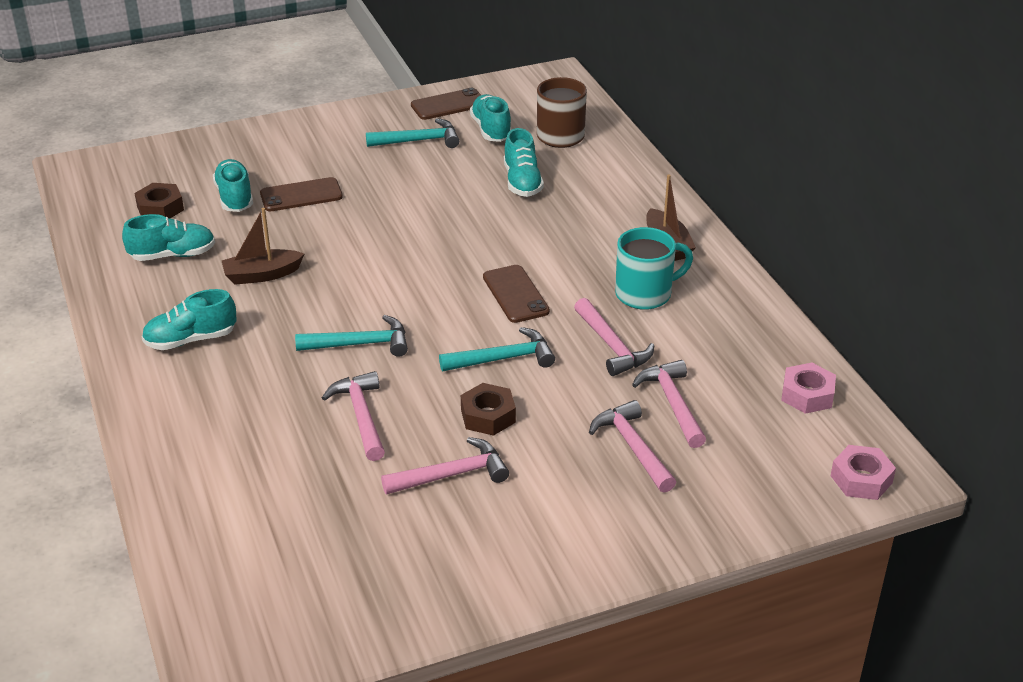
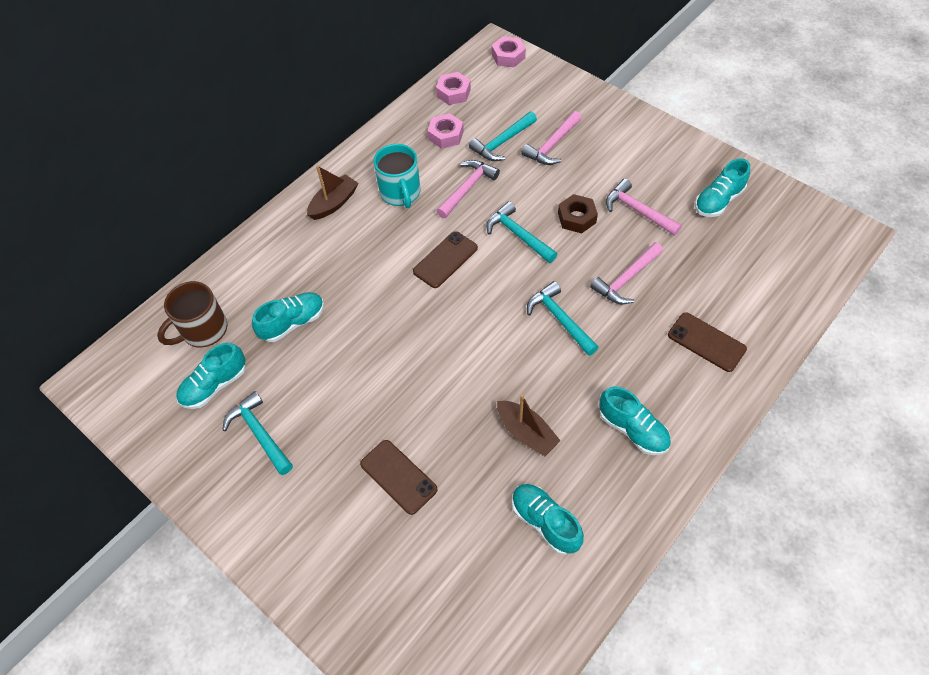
camera: 115 degrees left, 20 degrees up
(160, 208) = (486, 588): brown nut -> none
(235, 197) = (432, 532): turquoise shoe -> turquoise shoe (718, 201)
(448, 105) = (180, 444): brown phone -> brown phone (706, 342)
(645, 294) = (400, 193): turquoise mug -> turquoise mug turned 150 degrees counterclockwise
(672, 403) = (502, 142): pink hammer -> turquoise hammer
(723, 360) = (446, 135): none -> pink nut

